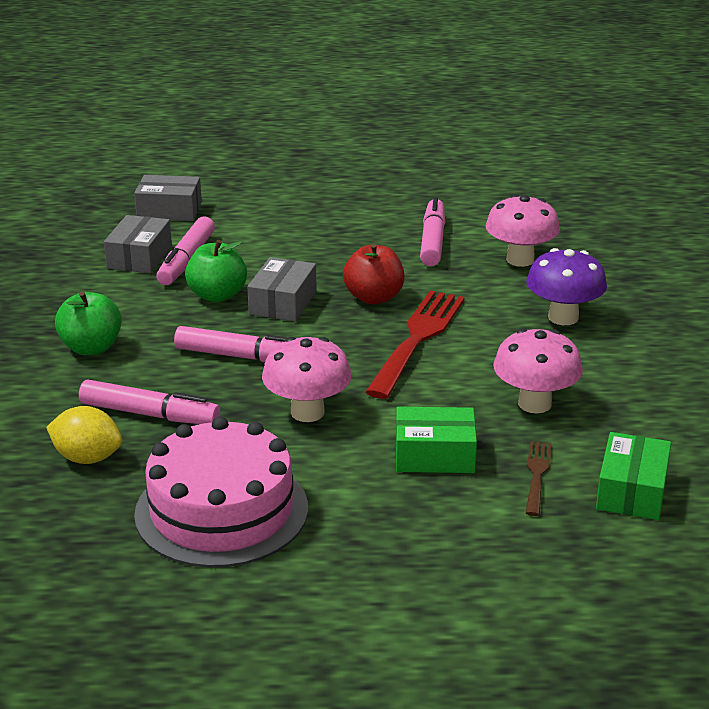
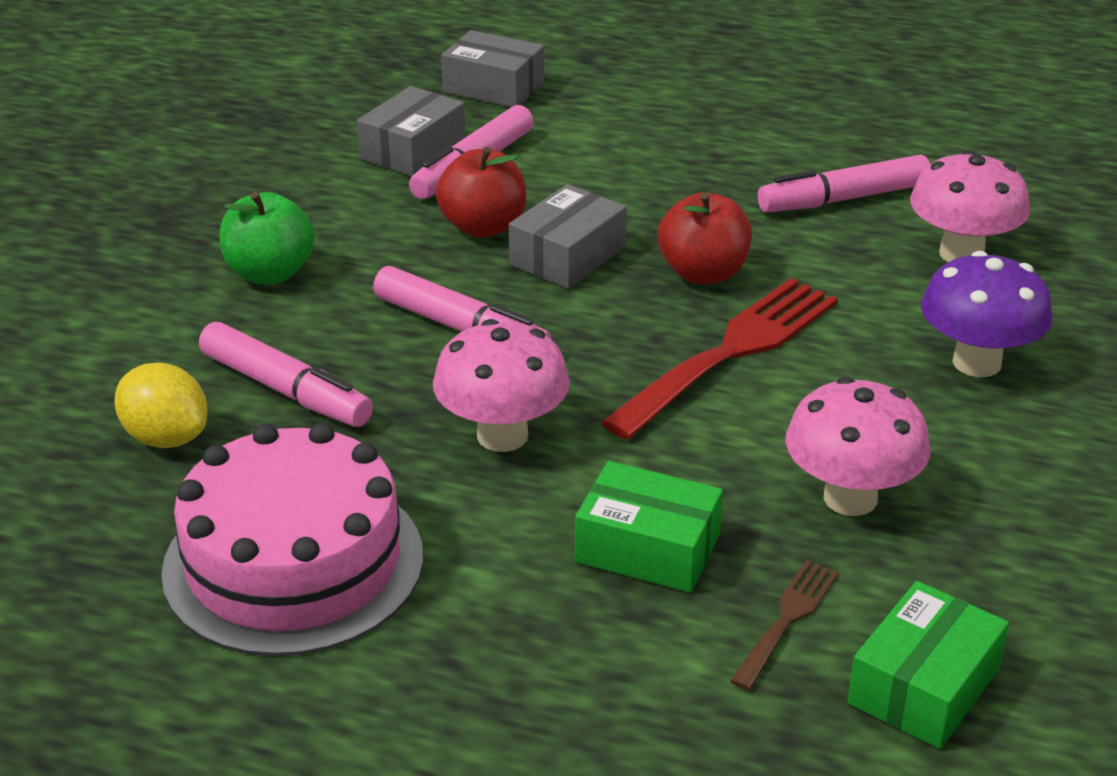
camera: 20 degrees right, 5 degrees up
(217, 295) = (483, 227): green apple -> red apple
(433, 241) = (843, 199): pink marker -> pink marker turned 135 degrees counterclockwise

